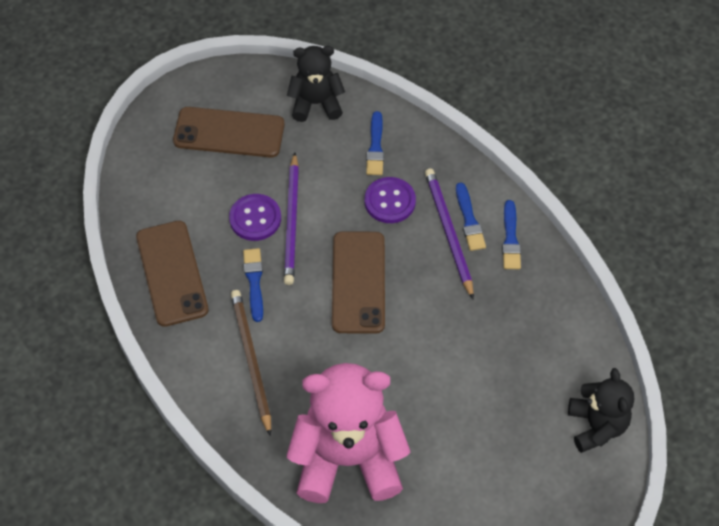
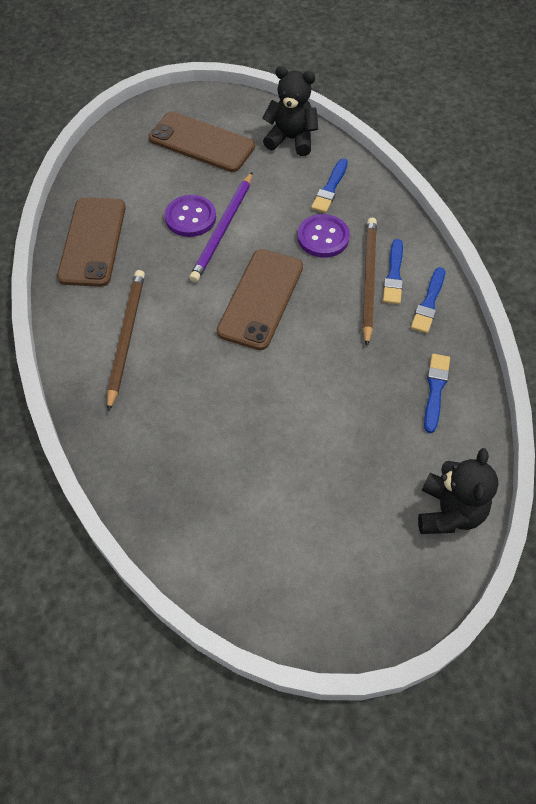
camera: 20 degrees right, 0 degrees up
(254, 282) = (163, 270): blue brush -> blue brush (435, 390)
(348, 459) = (174, 459): pink teddy bear -> none
(448, 232) = (368, 280): purple pencil -> brown pencil

